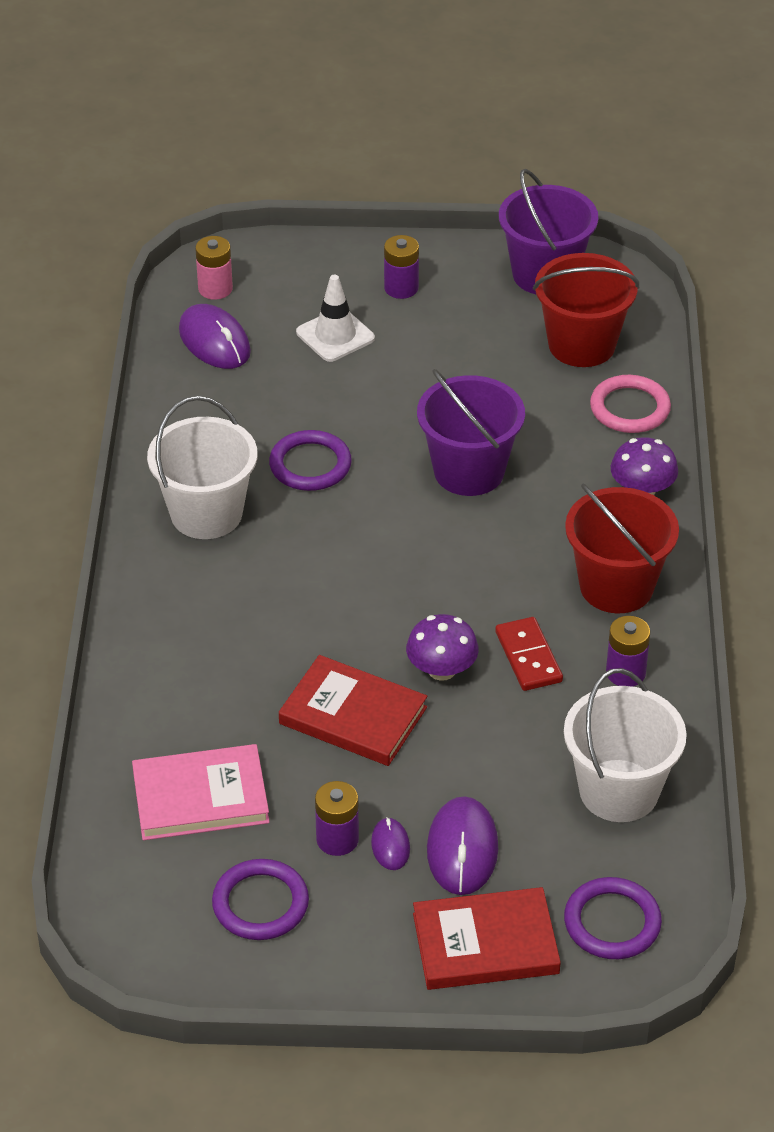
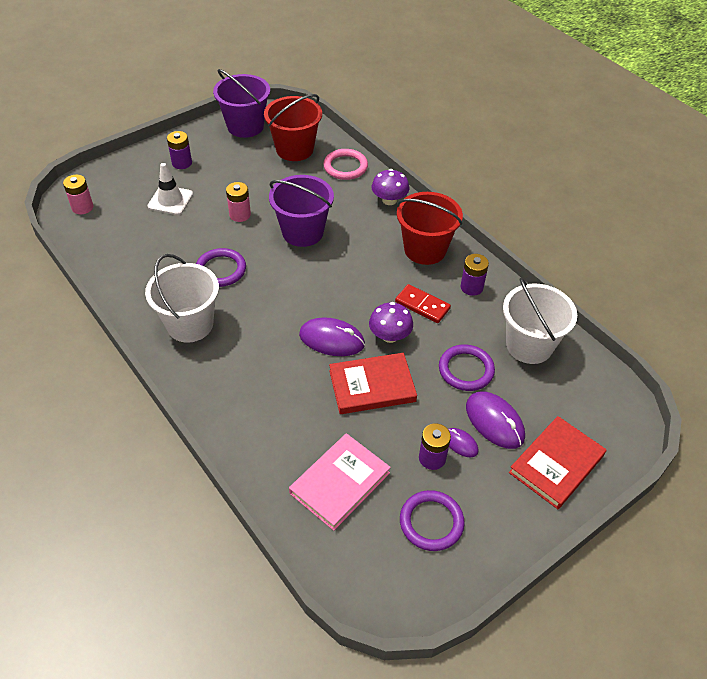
camera: 40 degrees left, 5 degrees up
(214, 341) = (107, 233): purple mouse -> purple mouse (331, 339)
(408, 403) = (240, 215): none -> pink battery
(612, 922) = (596, 412): purple ring -> purple ring (466, 370)

